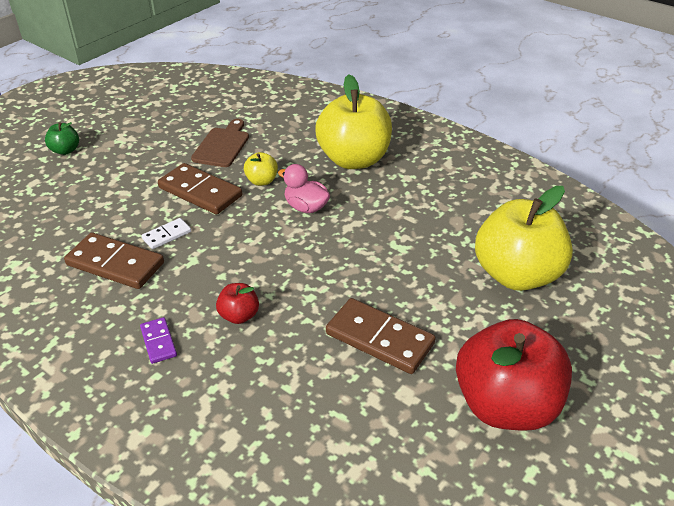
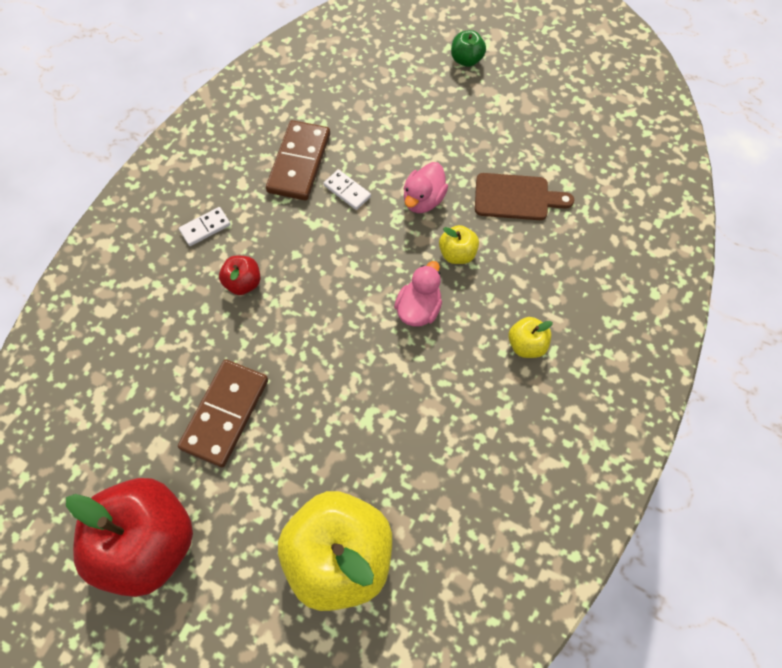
camera: 80 degrees right, 25 degrees up
(158, 342) = (205, 227): purple domino -> white domino
(200, 192) = (423, 200): brown domino -> pink duck
(354, 159) = (526, 345): yellow apple -> yellow apple, size x0.43

